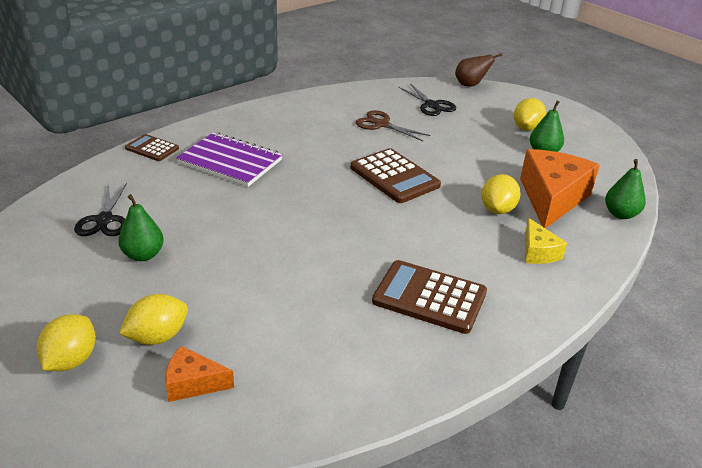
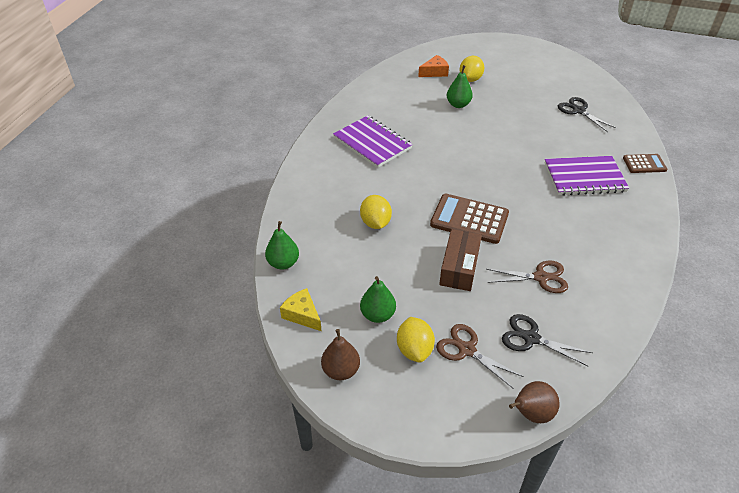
camera: 150 degrees right, 10 degrees up
(71, 360) = (488, 61): yellow lemon -> none
(143, 255) = (530, 104): green pear -> green pear (458, 104)
(429, 297) = (372, 143): brown calculator -> purple notebook
(444, 152) = (459, 268): none -> brown box
(486, 116) = (467, 350): none -> brown scissors
(538, 252) = (329, 199): yellow cheese -> yellow cheese (302, 315)
(551, 198) = (342, 254): orange cheese -> none
(593, 138) = (341, 370): none -> brown pear

